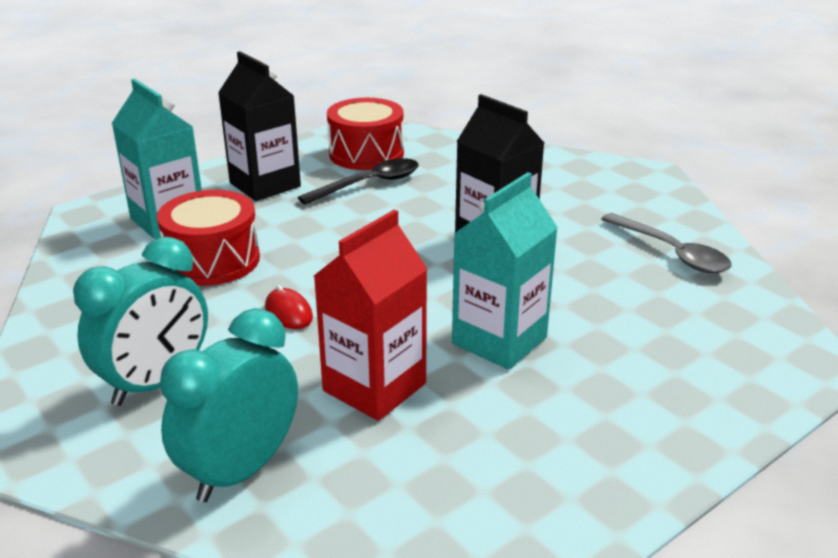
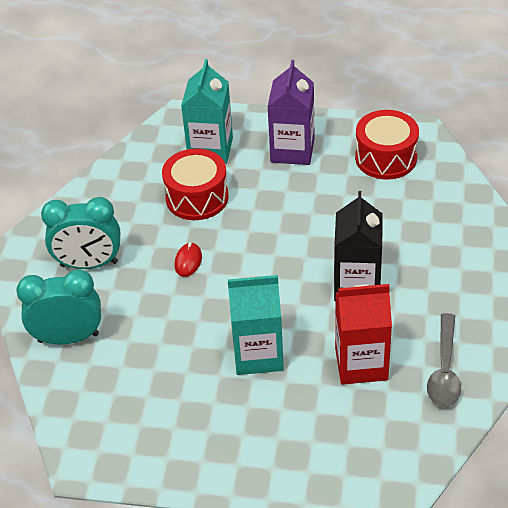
camera: 50 degrees right, 15 degrees up
(265, 185) = (292, 150): black carton -> purple carton
(369, 184) = (350, 188): black spoon -> none
(374, 387) = (168, 336): red carton -> red carton (361, 364)

